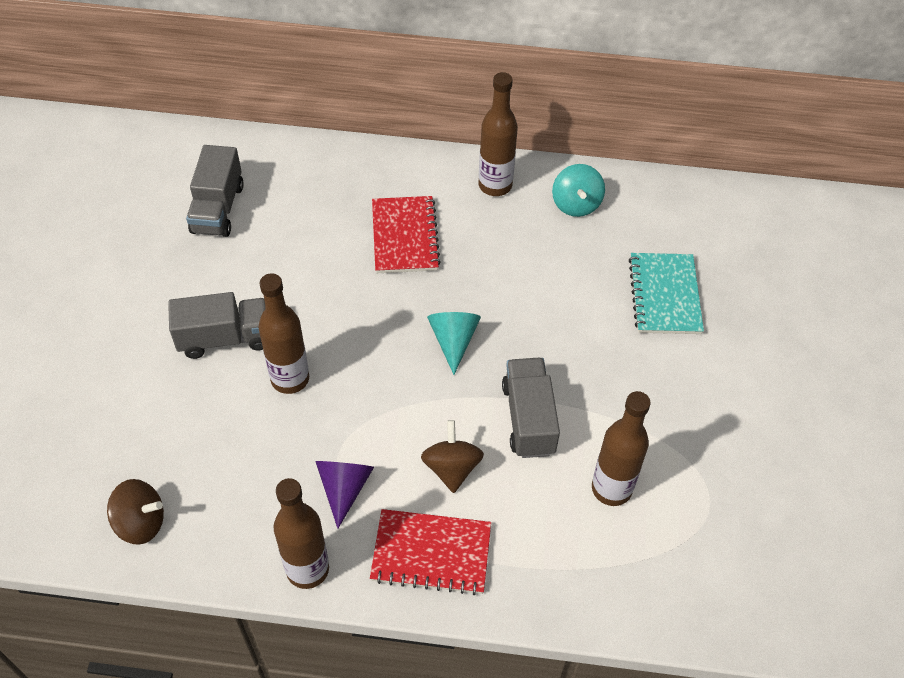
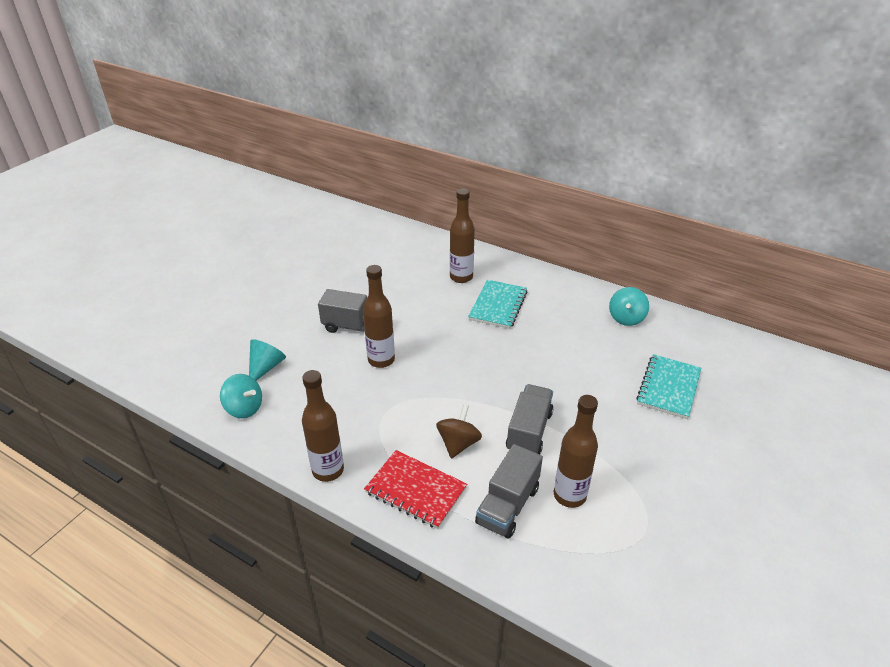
camera: 25 degrees right, 15 degrees down
(141, 523) = (244, 408): brown spinning top -> turquoise spinning top
(218, 209) = (390, 263): grey truck -> grey truck (508, 505)
(344, 488) = (379, 431): purple cone -> none
(404, 236) = (498, 305): red notebook -> turquoise notebook
(453, 341) = (499, 370): turquoise cone -> turquoise cone (266, 367)
(495, 185) = (573, 294): brown bottle -> brown bottle (461, 277)

